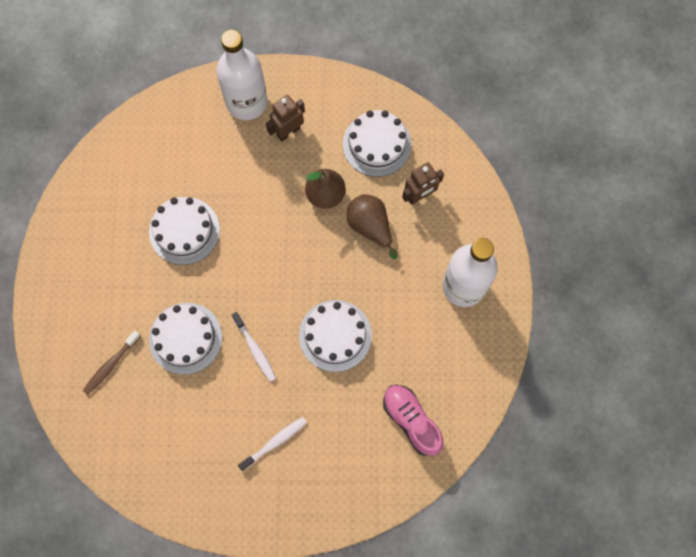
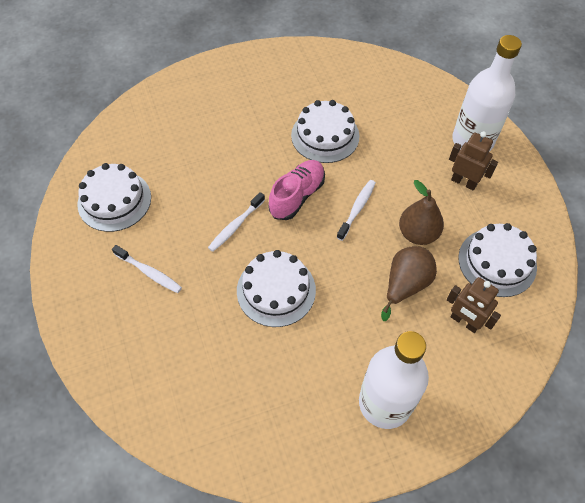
camera: 70 degrees right, 15 degrees down
(111, 365) = (182, 125): brown toothbrush -> none
(185, 338) = (226, 169): white cake -> white cake (114, 200)
(279, 235) = (357, 209): none -> white toothbrush
(411, 421) = (210, 396): pink shoe -> pink shoe (297, 196)

